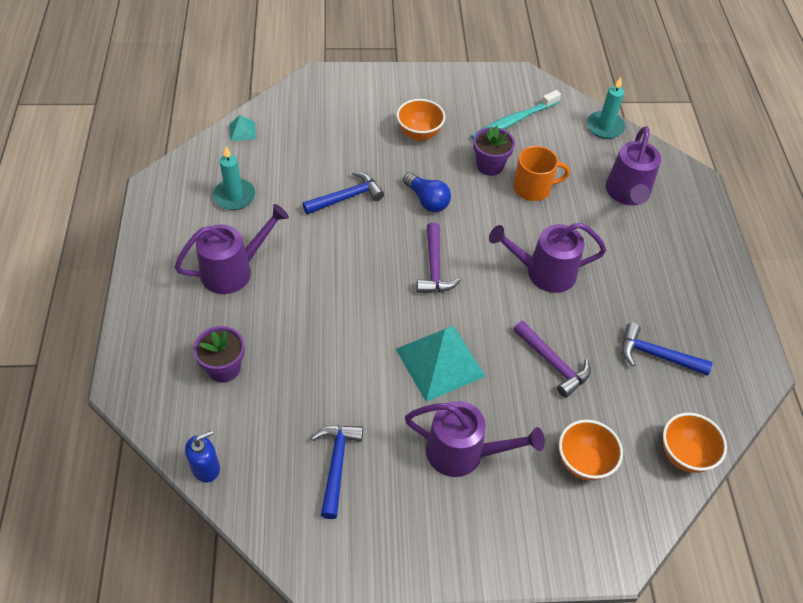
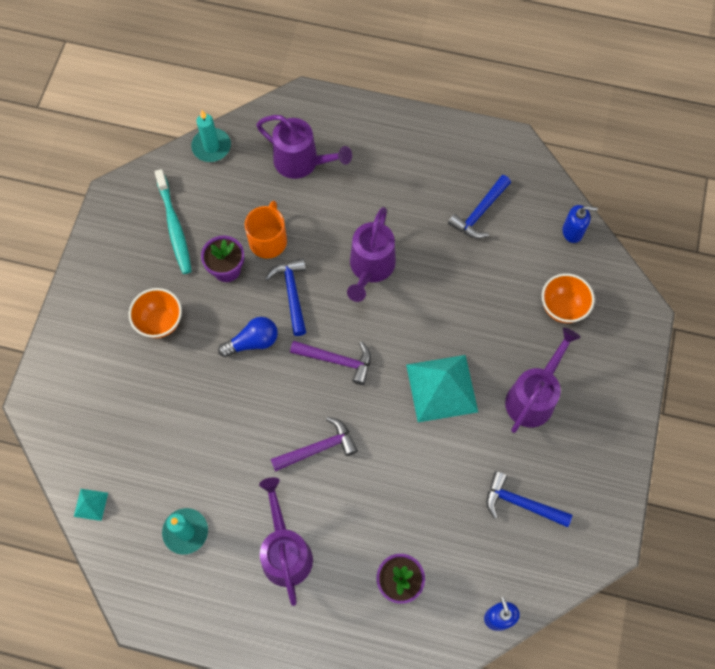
camera: 70 degrees left, 15 degrees up
(346, 197) = (224, 418): blue hammer -> blue hammer (292, 294)
(553, 363) = (466, 296): purple hammer -> purple hammer (318, 448)
(684, 455) = (572, 231): orange bowl -> blue soap dispenser

